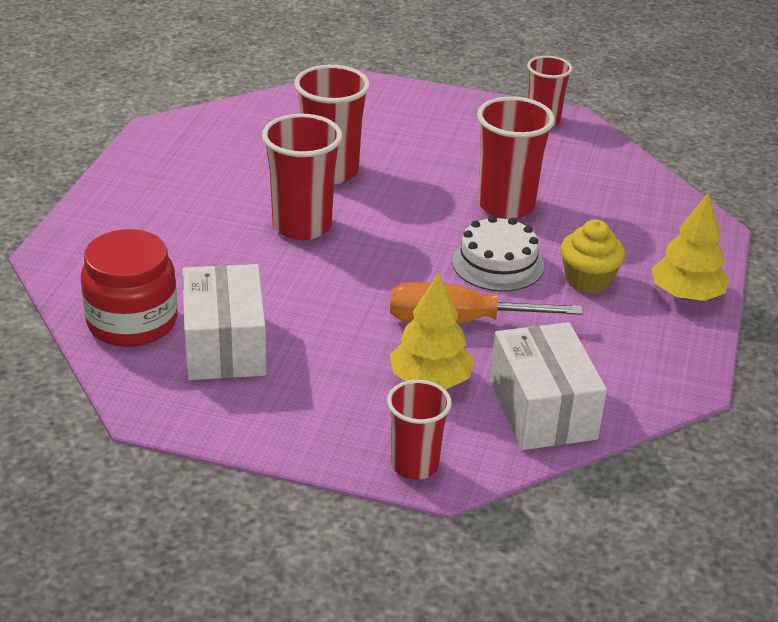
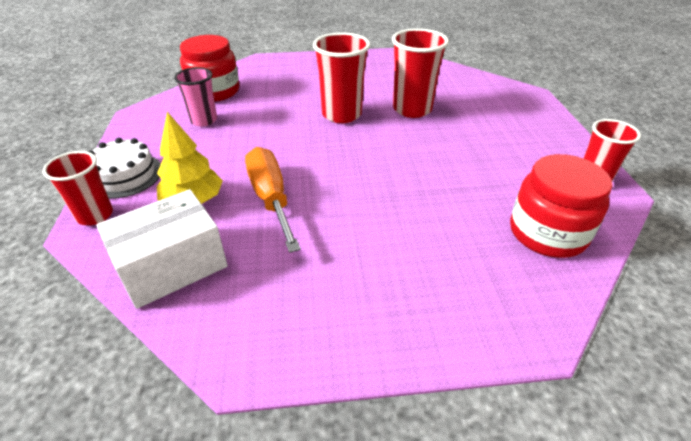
camera: 70 degrees right, 5 degrees up
(225, 345) = (204, 120): white box -> pink cup
(497, 264) = (358, 200): white cake -> white cake (124, 175)
(506, 206) = (443, 187): red cup -> none
(588, 280) = (370, 256): yellow cupcake -> none
(604, 177) = (547, 233): none -> red jar
(686, 295) = (394, 333): yellow tree -> none

